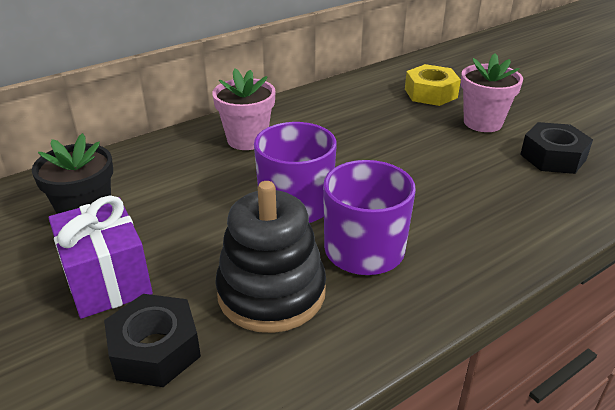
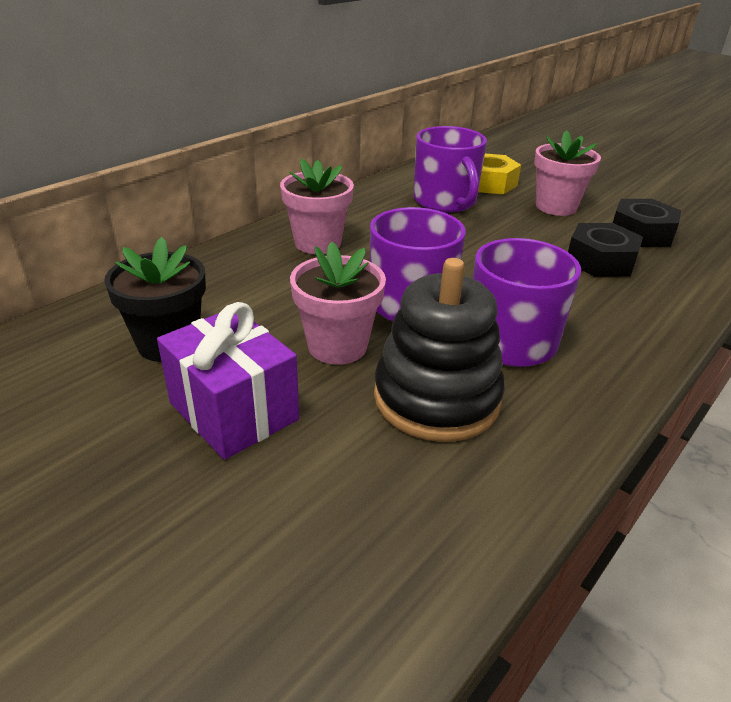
camera: 15 degrees left, 0 degrees up
(155, 350) = (337, 480): black nut -> black nut (600, 260)
(215, 235) = (337, 346): none -> pink flower pot
(380, 109) = (445, 201): none -> purple mug

